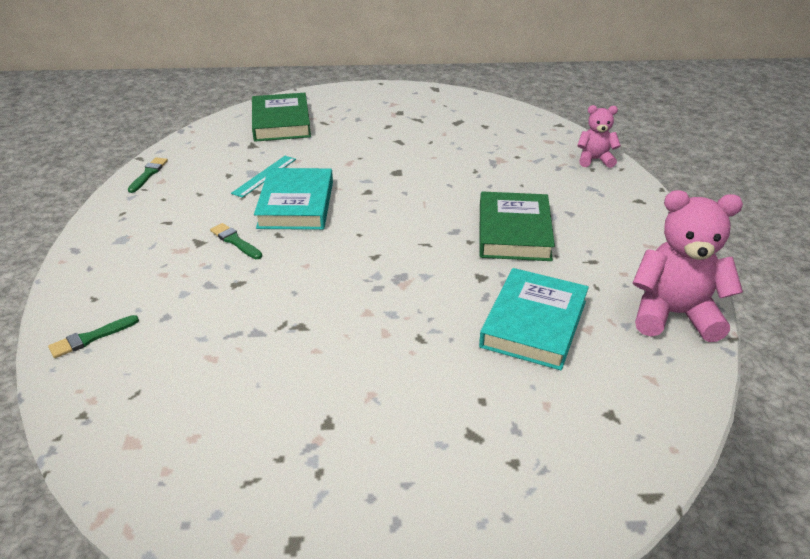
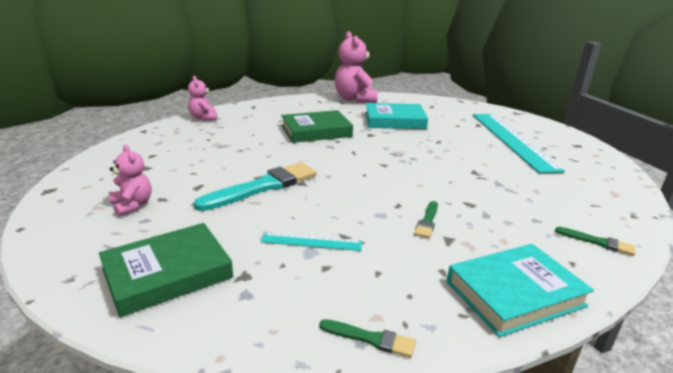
camera: 115 degrees left, 10 degrees down
(148, 174) = (371, 339): green brush -> green brush turned 150 degrees counterclockwise
(296, 205) = (349, 209): turquoise book -> turquoise book (514, 293)
(375, 170) = (263, 186): none -> turquoise brush
(375, 443) = (512, 140): none -> turquoise ruler
(385, 115) = (132, 205): none -> pink teddy bear

